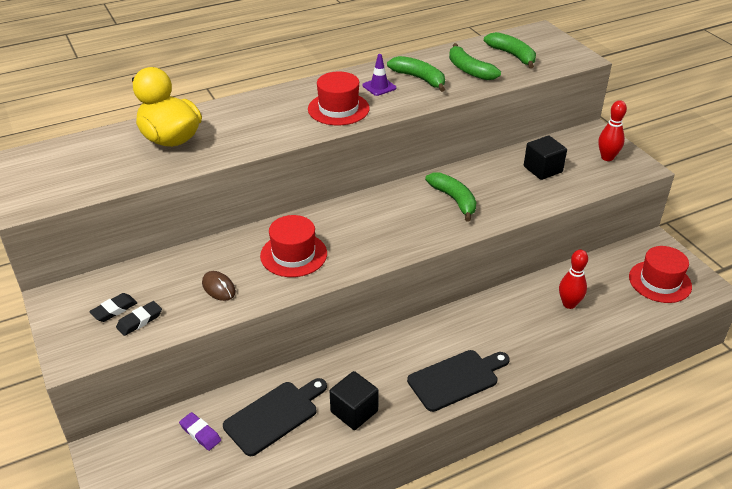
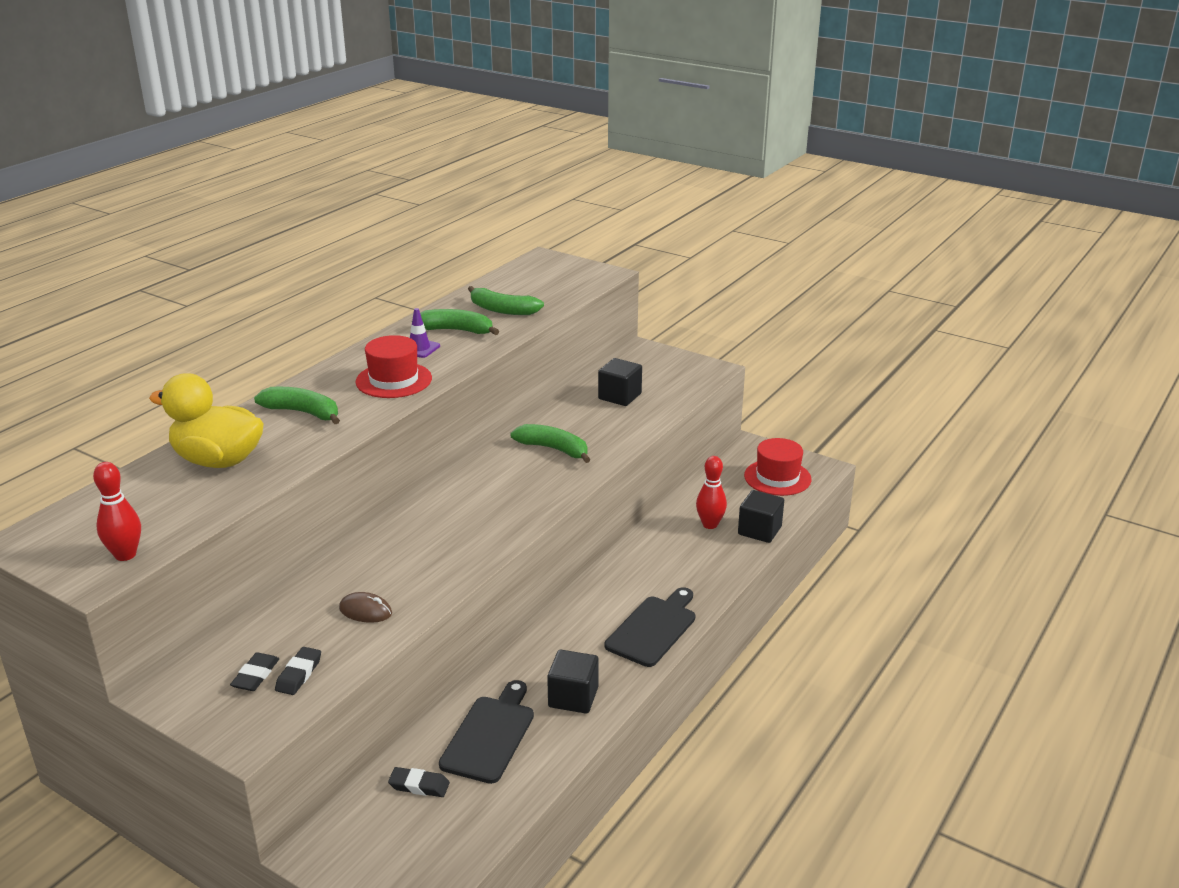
camera: 30 degrees left, 10 degrees down
(200, 433) = (419, 785): purple eraser -> black eraser
(293, 254) = (424, 552): red hat -> none
(512, 55) = (535, 286): green banana -> green banana (303, 412)
(607, 157) = (673, 369): red bowling pin -> red bowling pin (125, 555)
(608, 325) = (759, 530): none -> black cube

